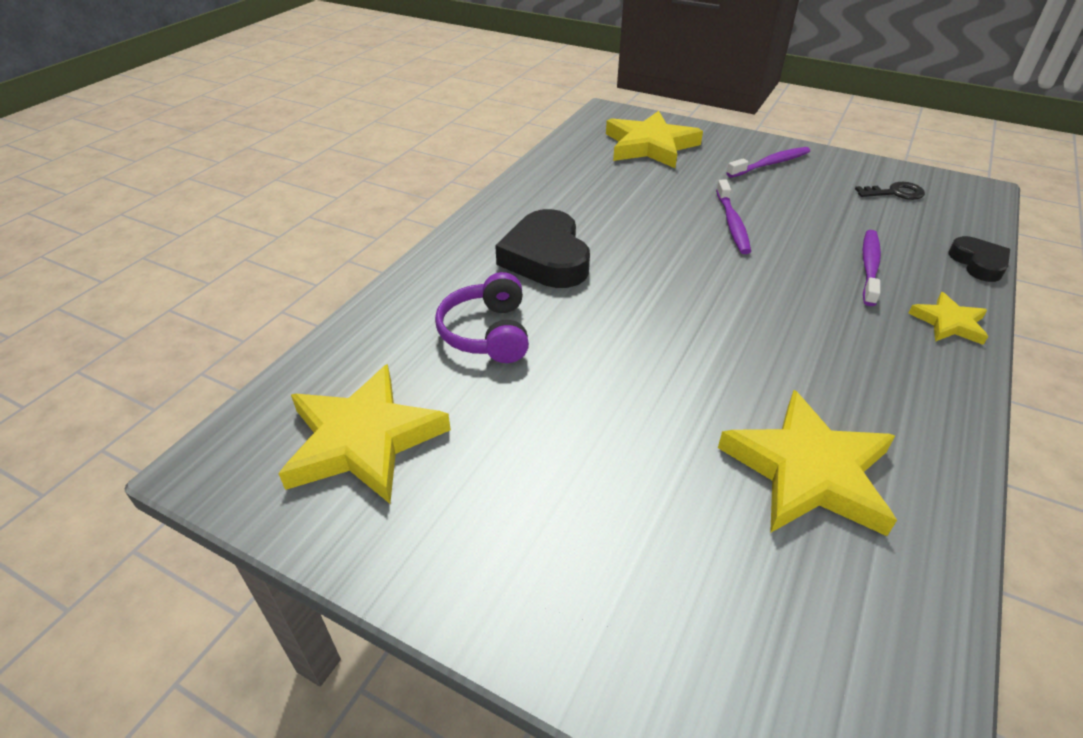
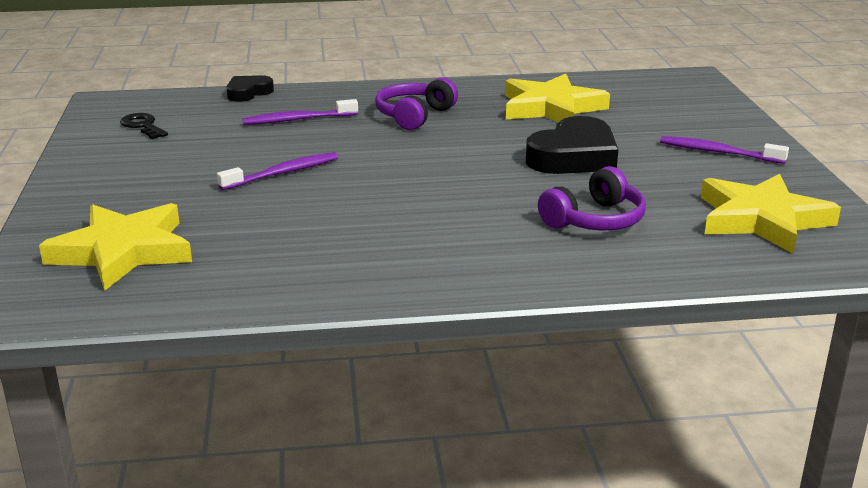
camera: 125 degrees left, 15 degrees down
(546, 258) = (455, 232): black heart -> black heart (574, 157)
(770, 164) = (120, 181): purple toothbrush -> purple toothbrush (718, 152)
(841, 341) = (414, 116): none -> purple headphones
(949, 323) = (347, 94): yellow star -> none

